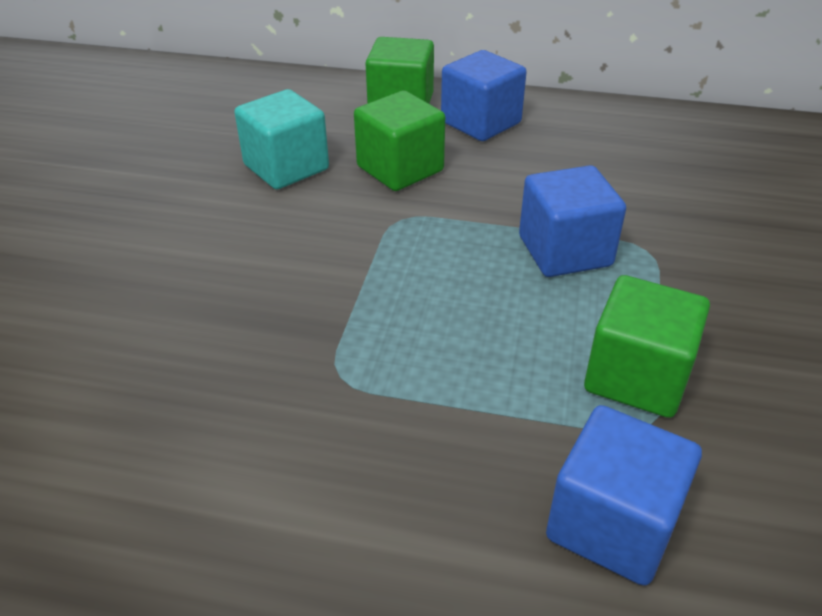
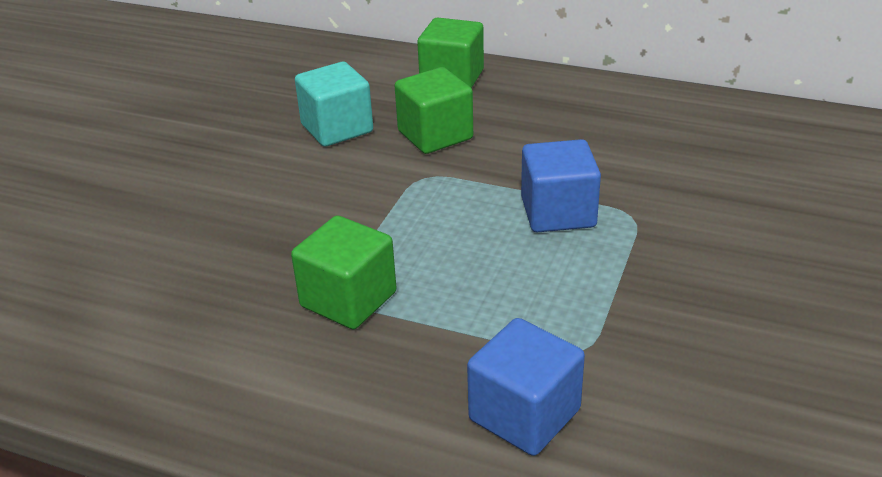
camera: 10 degrees right, 5 degrees down
(480, 122) = (519, 98): blue cube -> none
(636, 376) = (584, 314): green cube -> green cube (348, 299)

